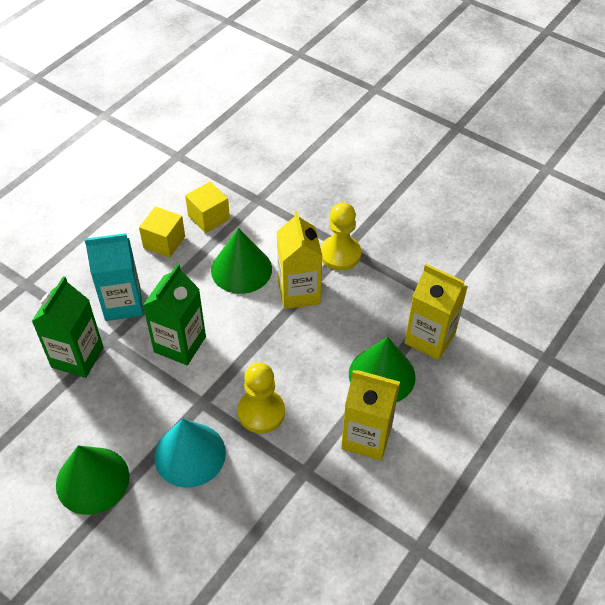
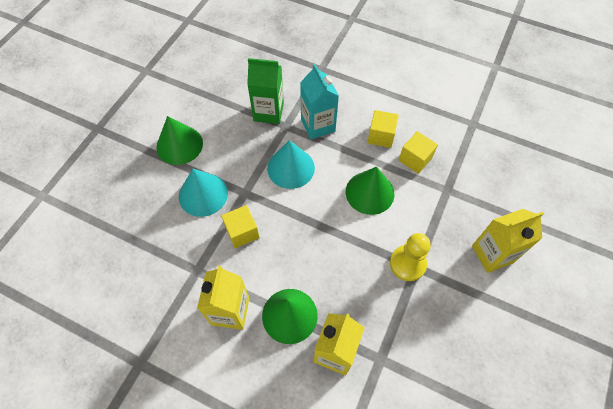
camera: 80 degrees right, 10 degrees up
(180, 344) = (291, 168): green carton -> turquoise cone
(261, 412) = (242, 232): yellow pawn -> yellow cube
(299, 292) = (358, 238): yellow carton -> yellow carton (492, 254)

